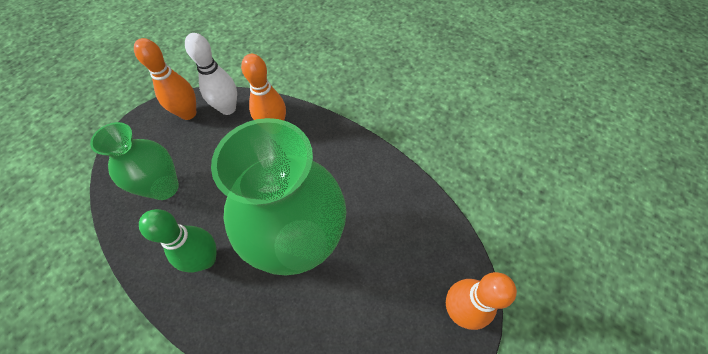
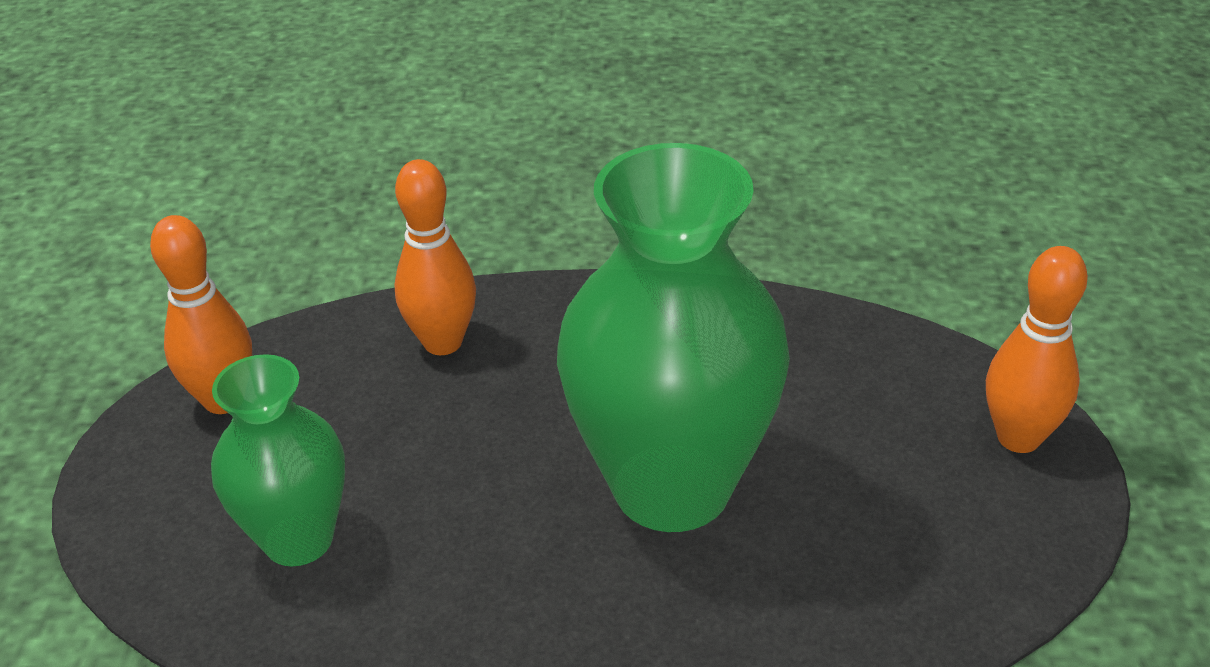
camera: 30 degrees left, 20 degrees down
(206, 259) = (508, 600): green bowling pin -> none
(228, 108) = (309, 354): white bowling pin -> none

